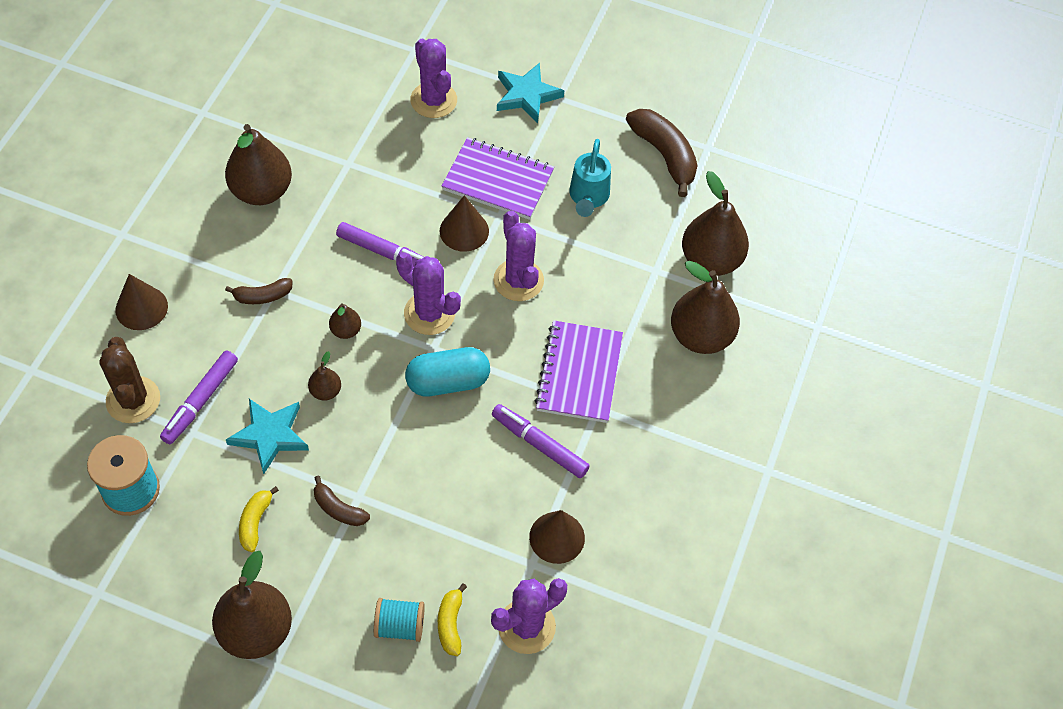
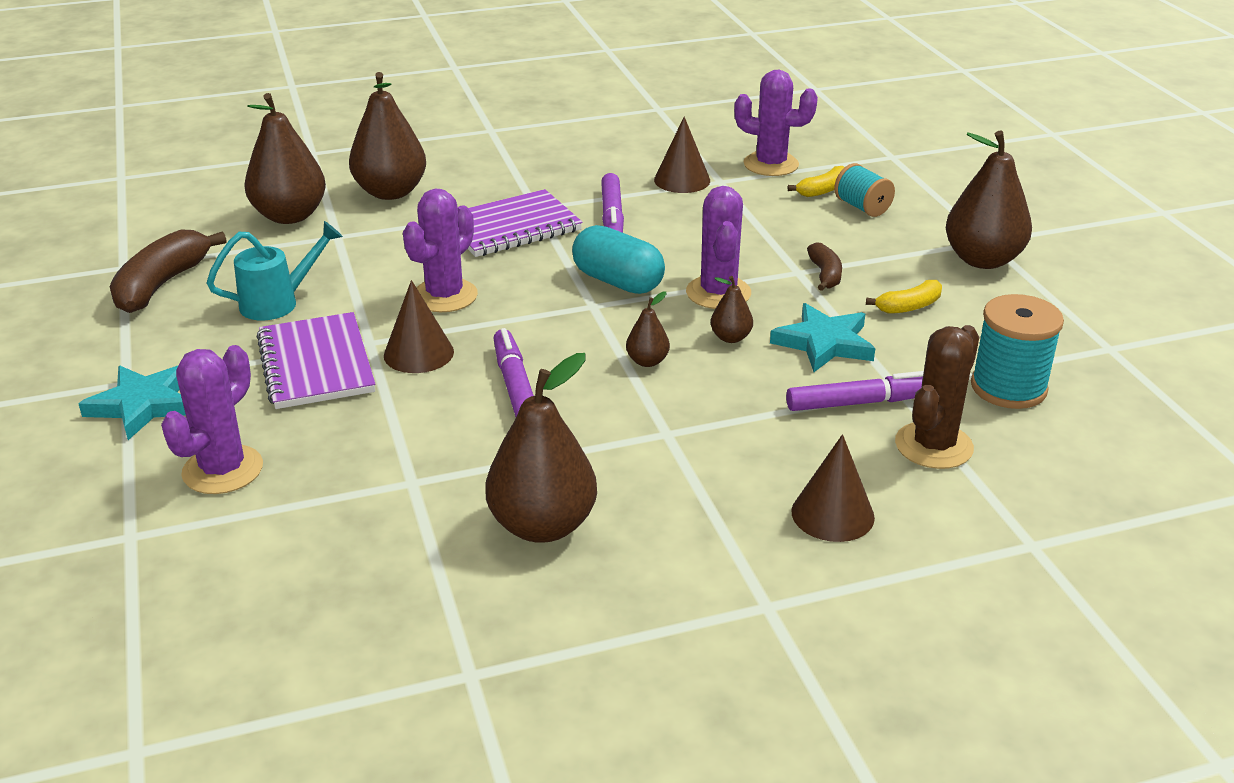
camera: 125 degrees left, 25 degrees down
(262, 296) = (686, 436): brown banana -> none
(429, 313) = (555, 325): purple cactus -> purple cactus (718, 293)

